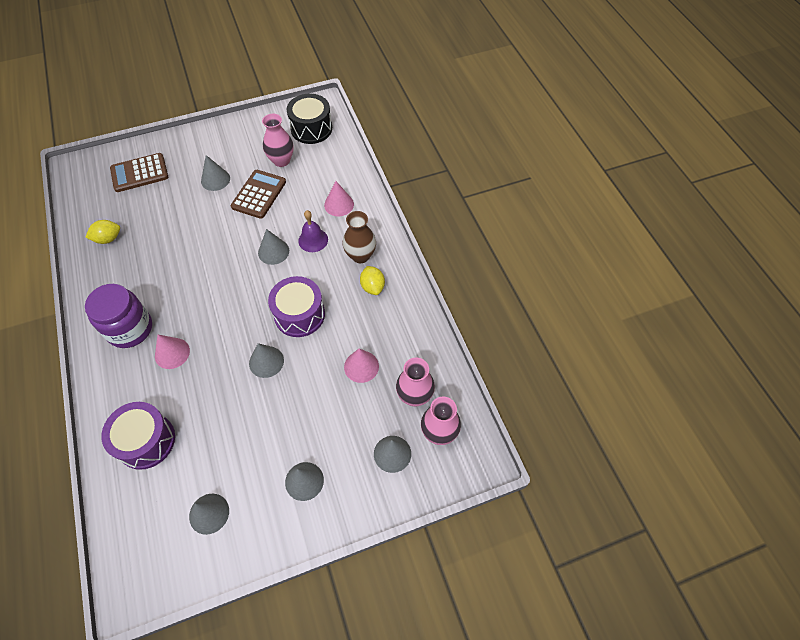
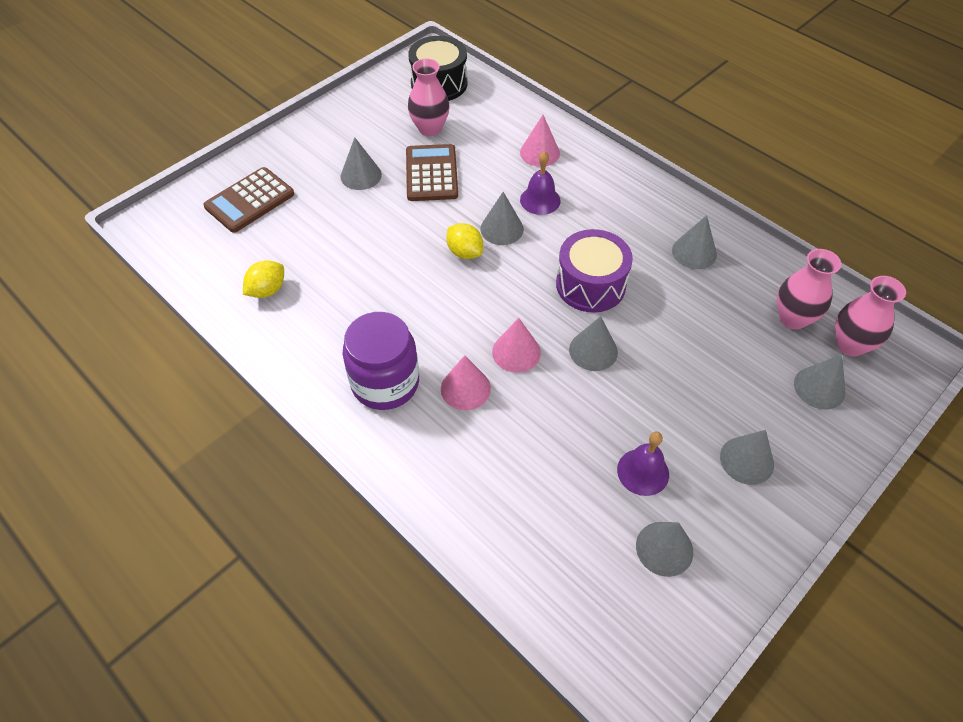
camera: 25 degrees left, 5 degrees down
(146, 441) = (515, 503): purple drum -> none
(234, 457) = (643, 472): none -> purple bell
(360, 256) = (610, 197): brown vase -> none
(361, 366) = (708, 311): pink cone -> pink cone (516, 352)
(372, 287) = (651, 224): yellow lemon -> yellow lemon (465, 252)
(385, 319) = (694, 252): none -> grey cone

